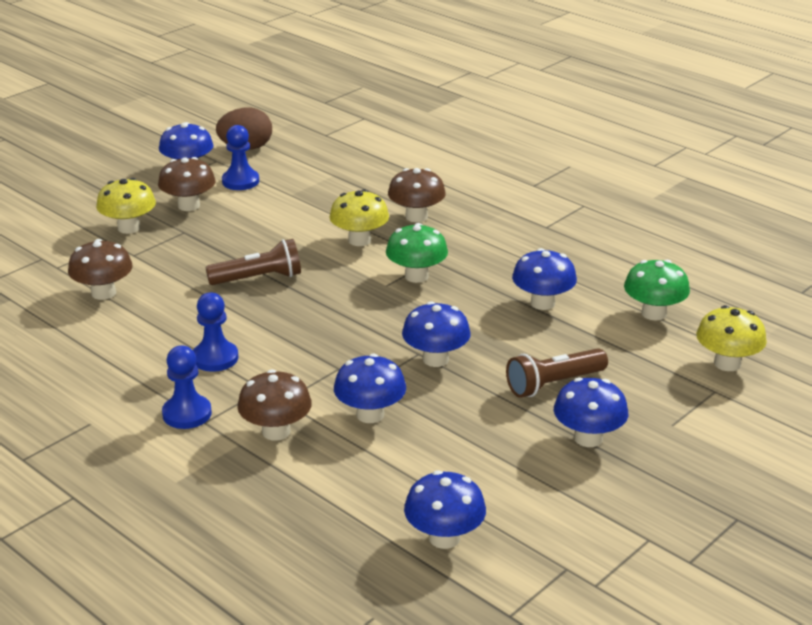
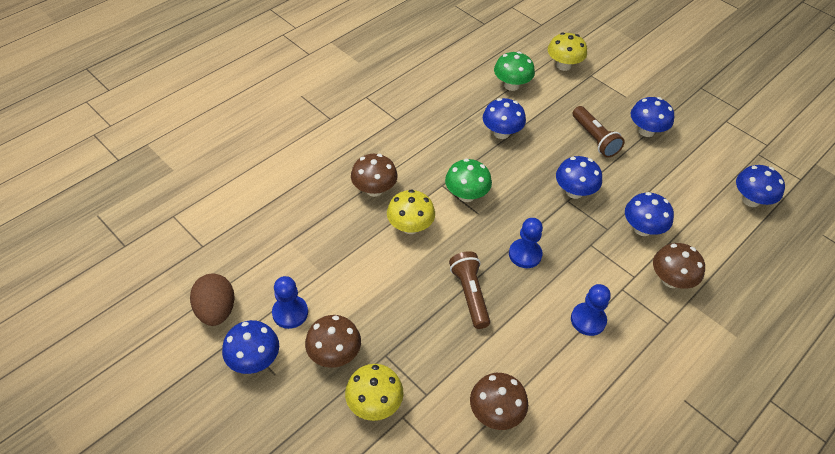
camera: 90 degrees left, 20 degrees up
(187, 414) = (661, 334): blue pawn -> blue pawn (525, 254)

